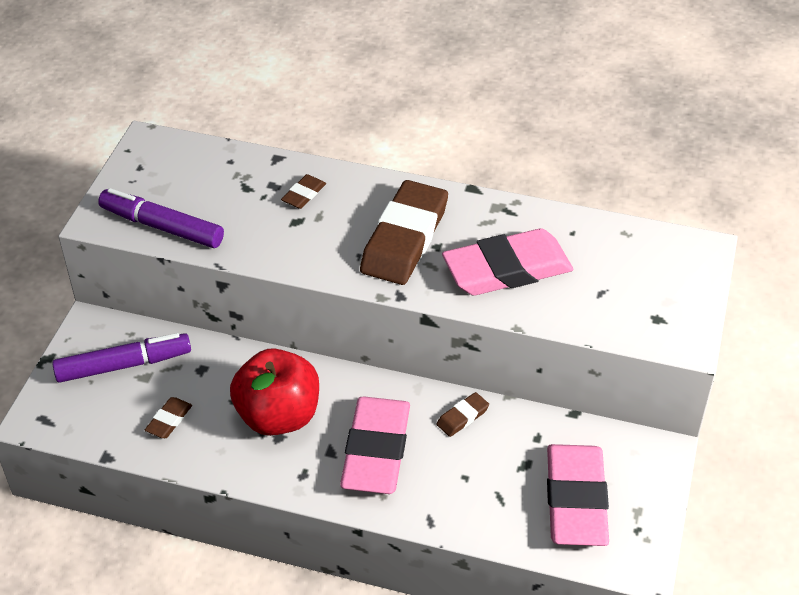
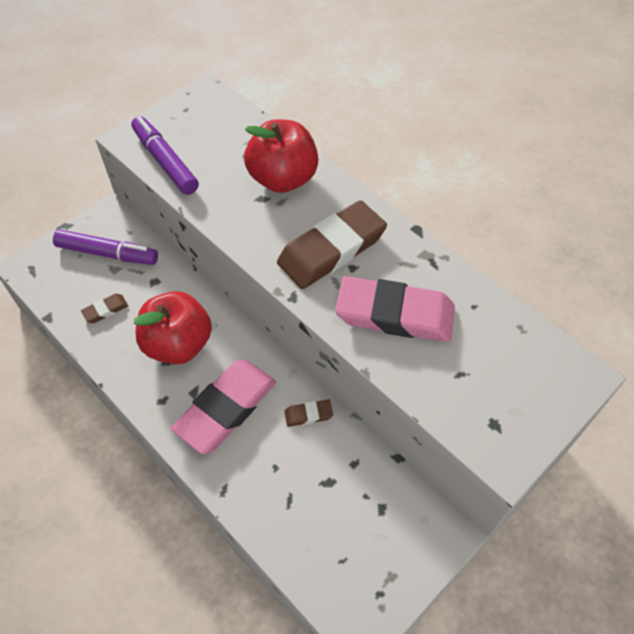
camera: 30 degrees right, 10 degrees up
(303, 194) = (283, 179): brown eraser -> red apple
(575, 500) = (347, 537): pink eraser -> none

